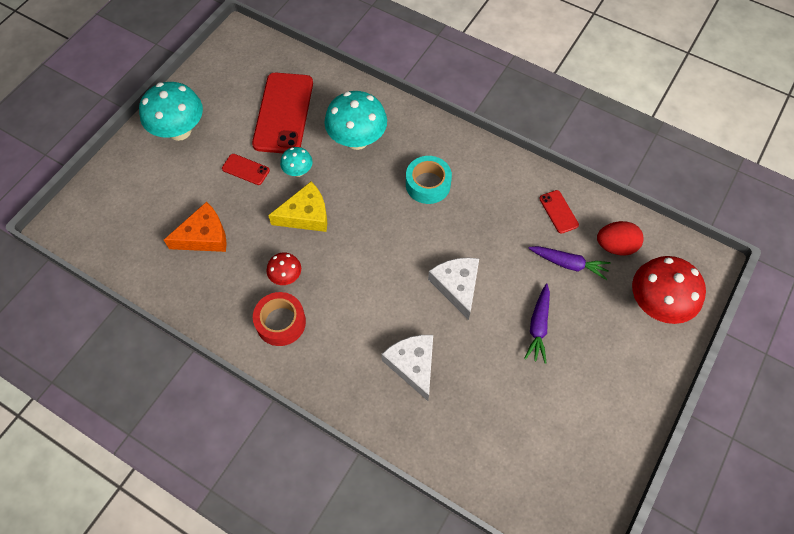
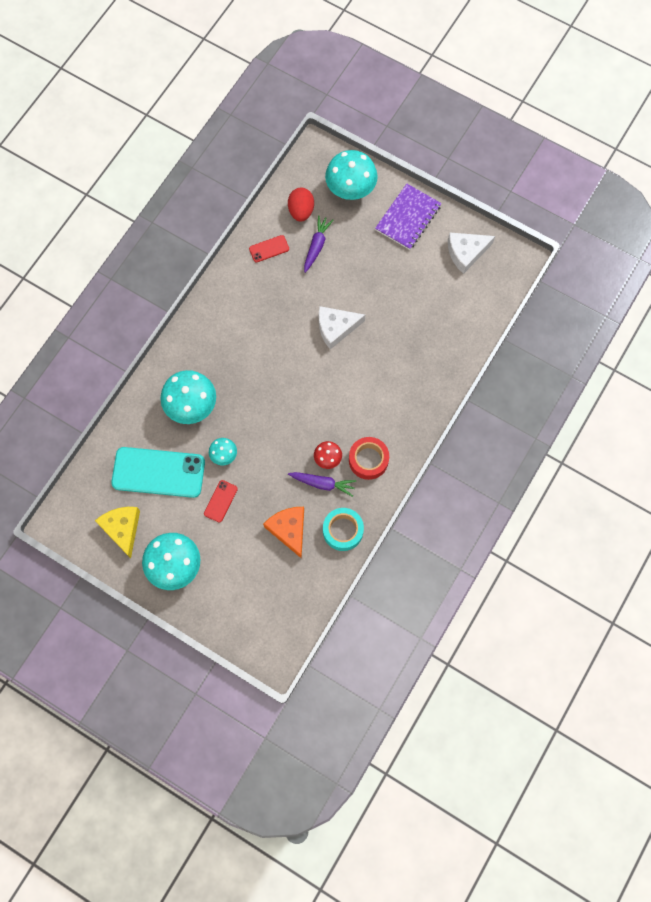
camera: 90 degrees left, 10 degrees up
(283, 113) = (158, 472): red phone -> turquoise phone
(306, 215) = (269, 446): yellow cheese -> yellow cheese (122, 529)
(413, 365) = (402, 361): white cheese -> white cheese (466, 253)
(428, 184) = (240, 348): turquoise tape -> turquoise tape (343, 531)
(538, 326) = (369, 272): purple carrot -> purple carrot (323, 483)
(625, 377) = (408, 218): none -> purple notebook
(656, 304) = (350, 190): red mushroom -> turquoise mushroom

